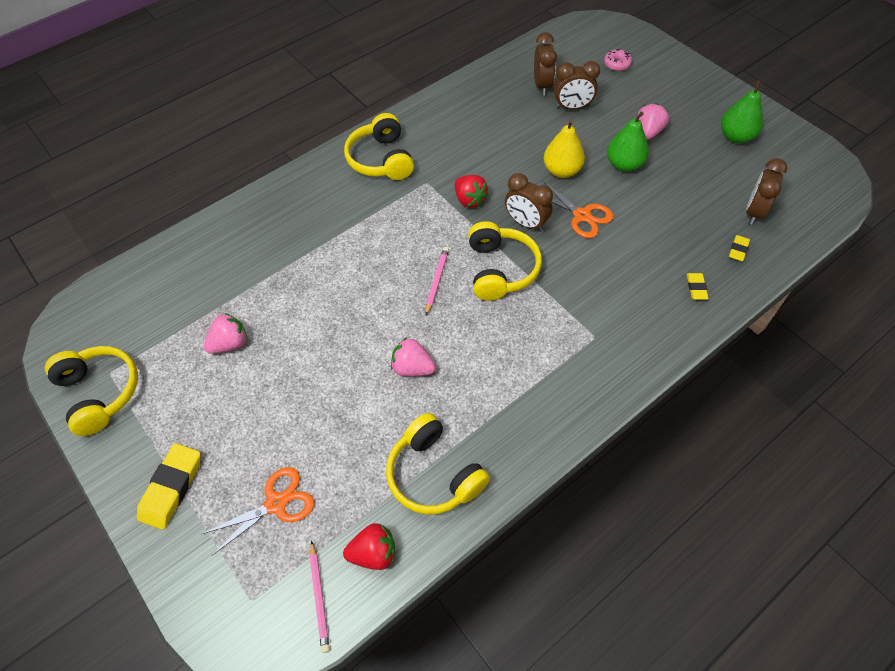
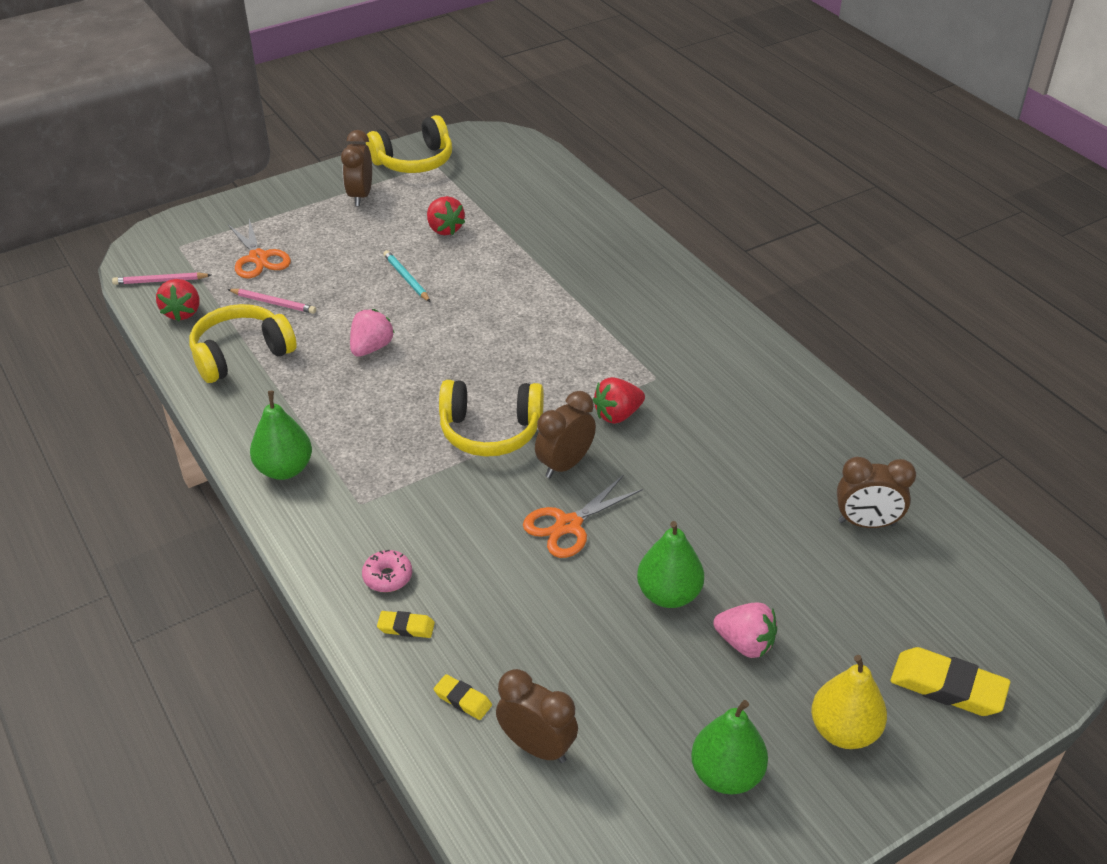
camera: 95 degrees right, 15 degrees down
(171, 488) = (301, 203): yellow eraser -> yellow eraser (947, 687)
(230, 343) = (444, 229): pink strawberry -> red strawberry
(309, 360) = (406, 278): none -> turquoise pencil
(381, 159) = (704, 340): yellow headphones -> none
(437, 281) = (487, 375): pink pencil -> pink pencil (273, 303)
(561, 171) = (663, 517): yellow pear -> yellow pear (843, 731)
(572, 107) = (810, 553): brown clock -> brown clock (360, 196)
(572, 397) = (284, 469): none -> green pear
(617, 64) = (933, 636): pink donut -> pink donut (387, 577)

